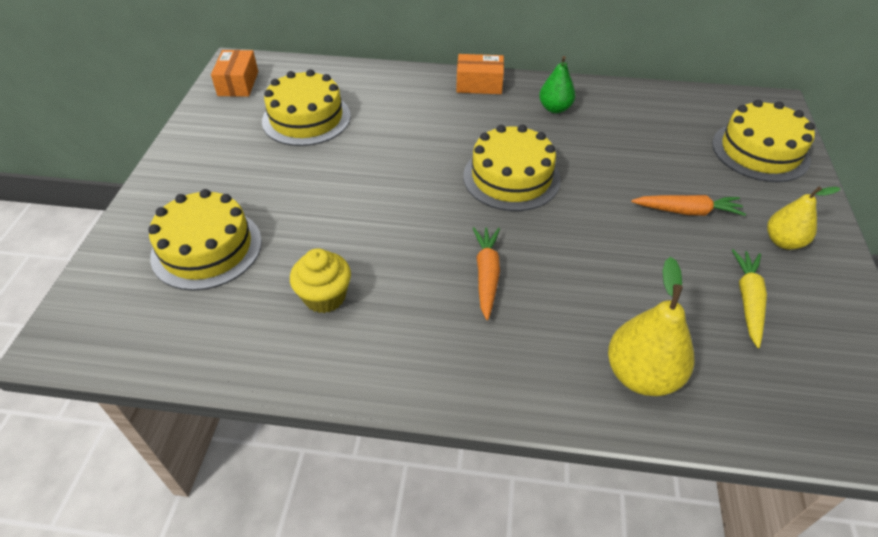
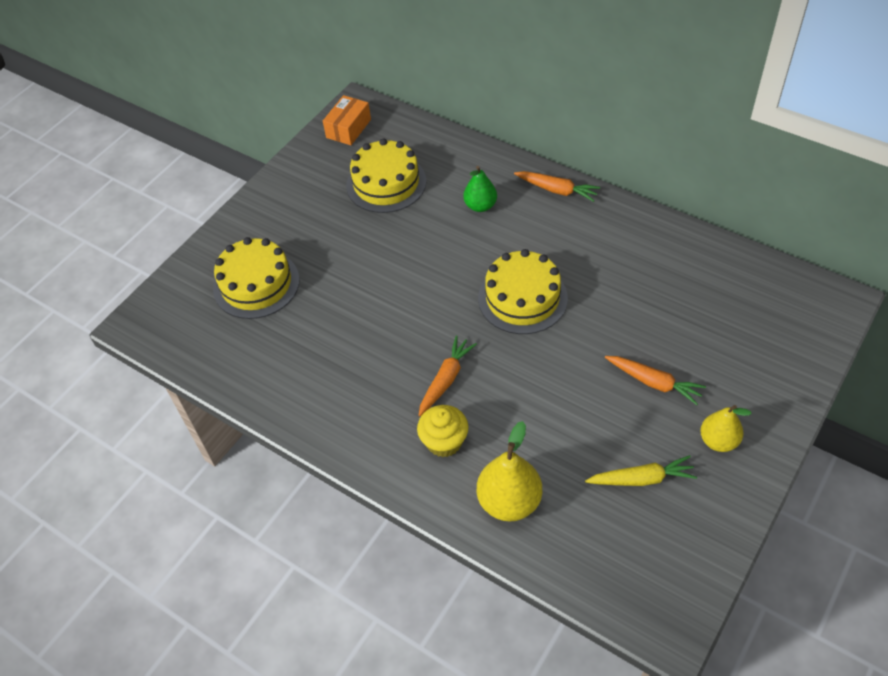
camera: 30 degrees right, 5 degrees up
(325, 297) = (318, 354): yellow cupcake -> yellow cupcake (444, 442)
(479, 84) = (557, 190): orange box -> orange carrot
(555, 108) = (610, 238): green pear -> green pear (480, 206)
(748, 301) = (641, 479): yellow carrot -> yellow carrot turned 45 degrees clockwise
(760, 151) = (776, 347): yellow cake -> none

